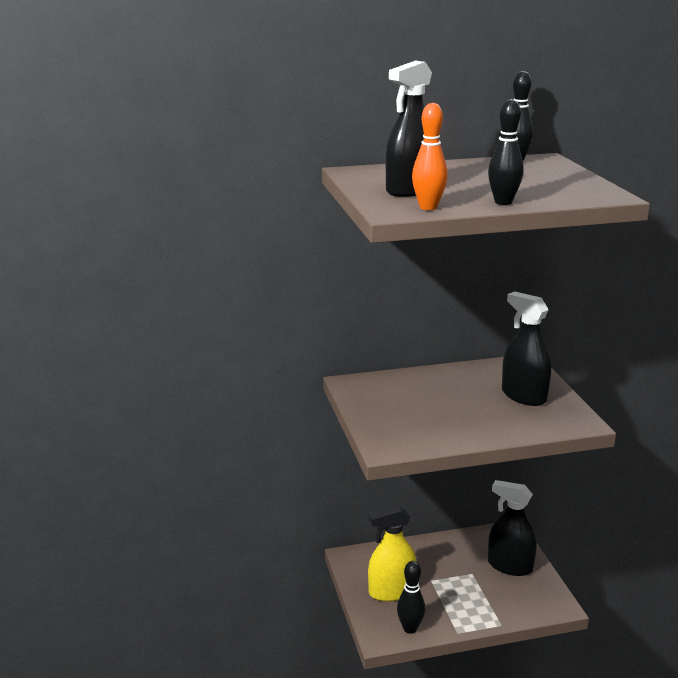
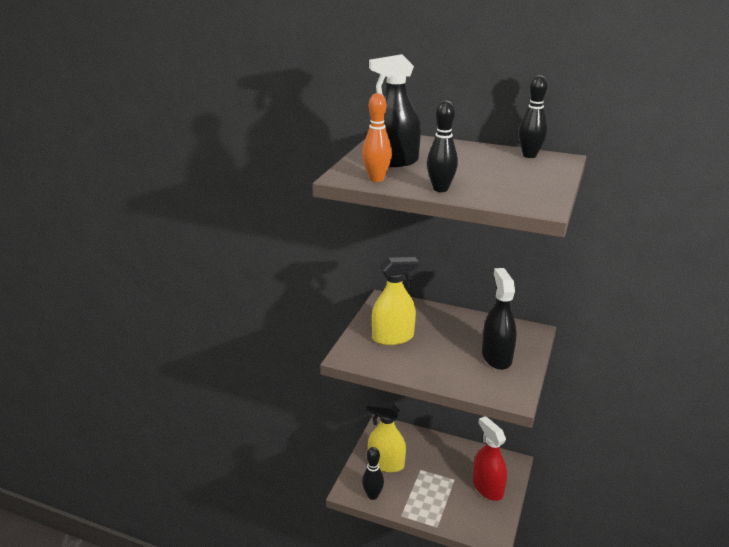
camera: 35 degrees right, 5 degrees up
(407, 414) = (393, 337): none -> yellow spray bottle
(510, 566) = (487, 488): black spray bottle -> red spray bottle

